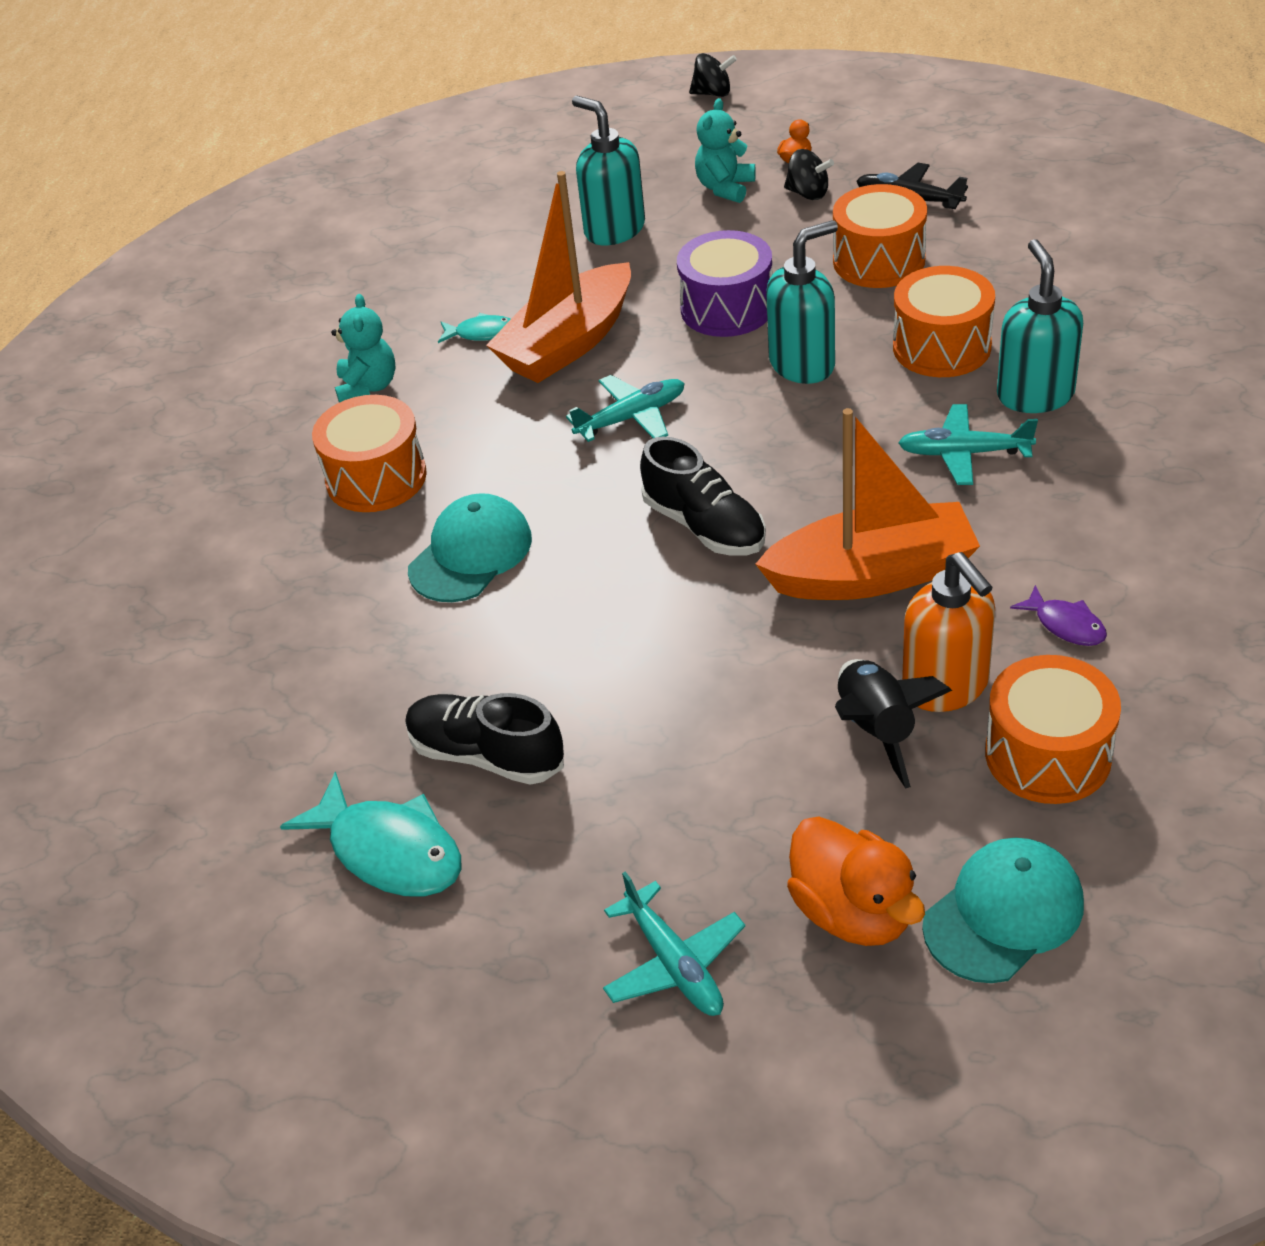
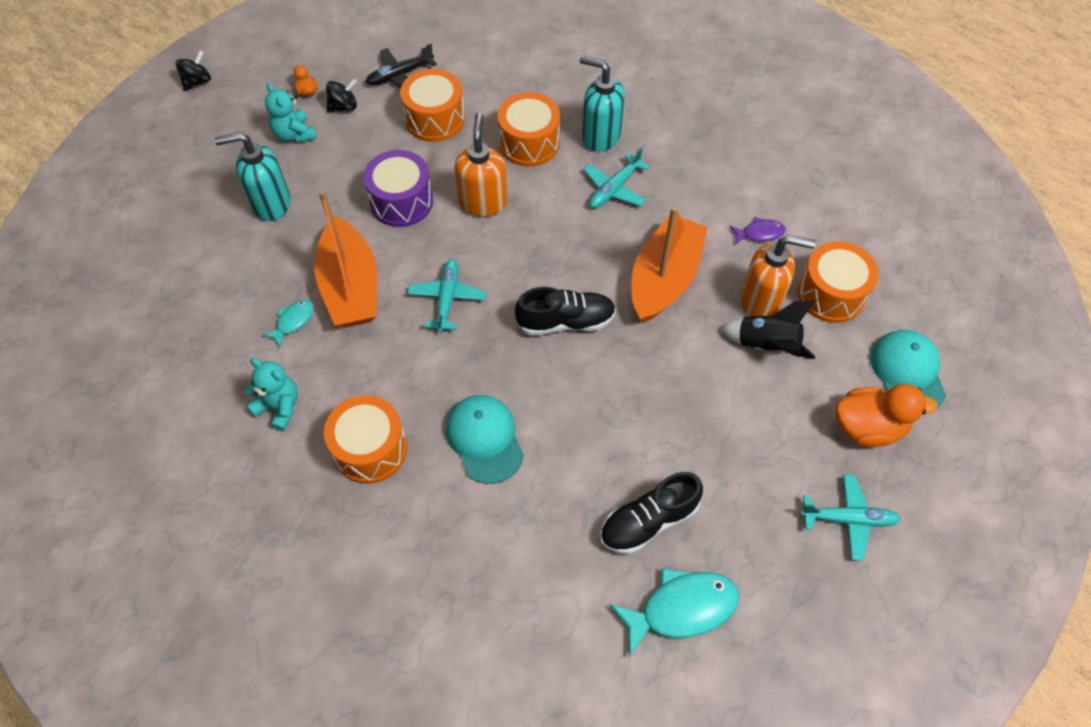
camera: 60 degrees left, 15 degrees up
(803, 364) = (483, 202): turquoise soap dispenser -> orange soap dispenser

